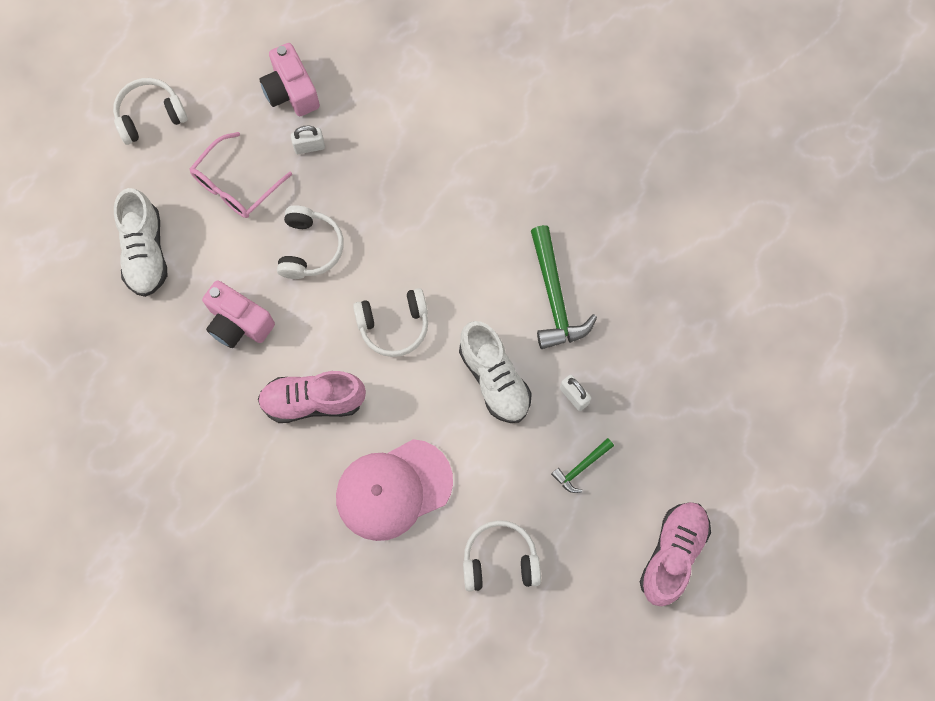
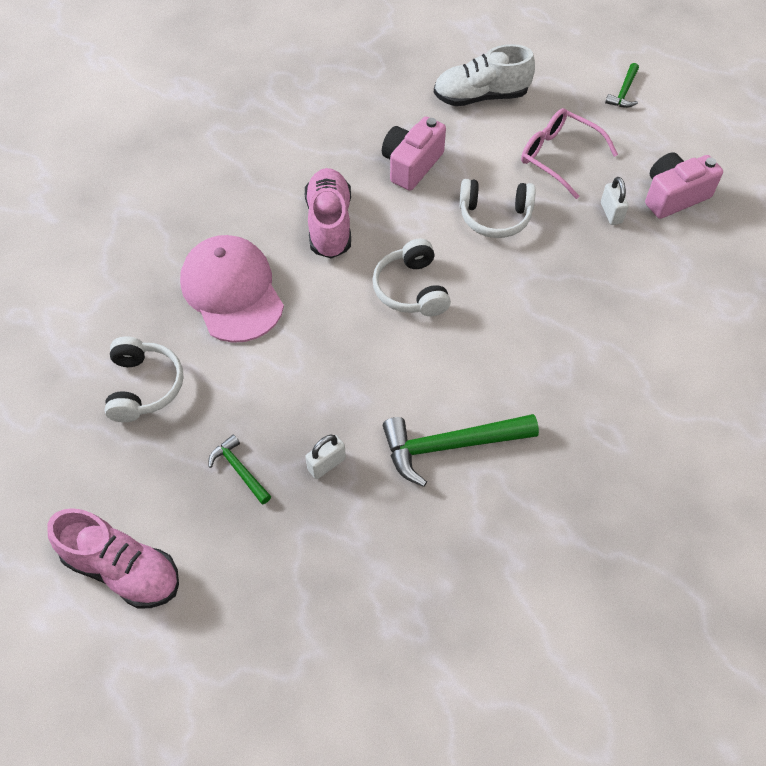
camera: 90 degrees right, 15 degrees down
(150, 116) = (624, 92): white headphones -> green hammer
(494, 379) = (349, 382): white shoe -> none

